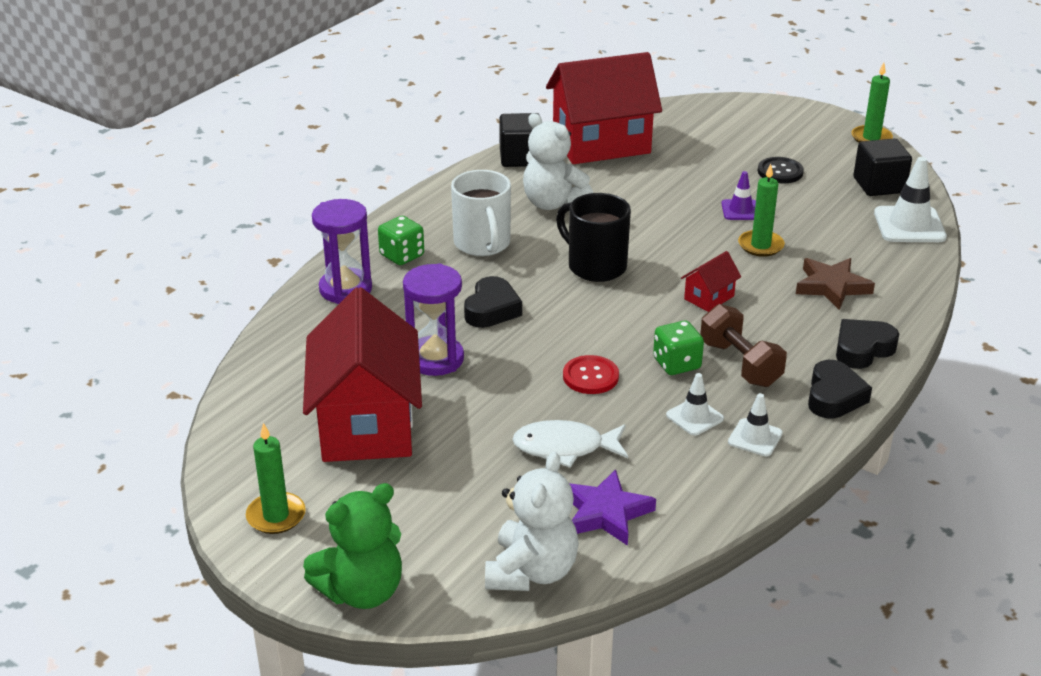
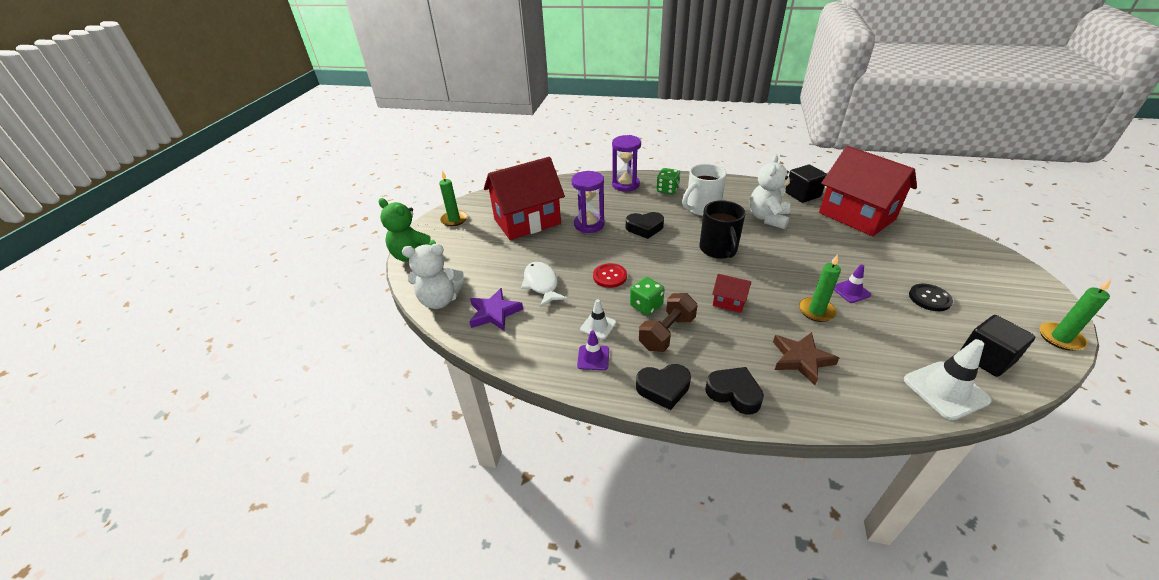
camera: 70 degrees right, 5 degrees up
(595, 266) = (718, 249): black mug -> black mug turned 150 degrees clockwise
(755, 438) = (593, 358): white traffic cone -> purple traffic cone

